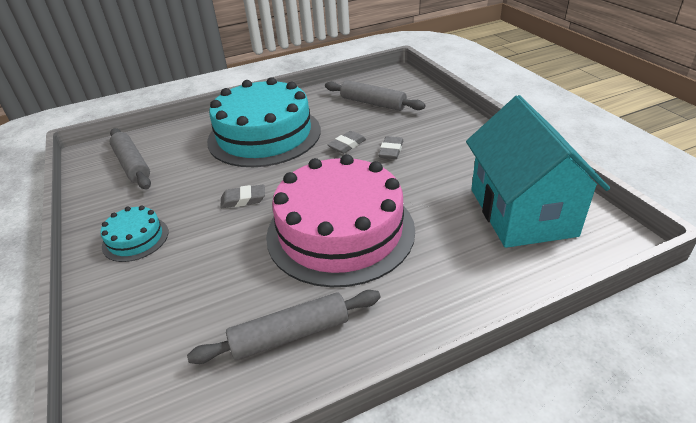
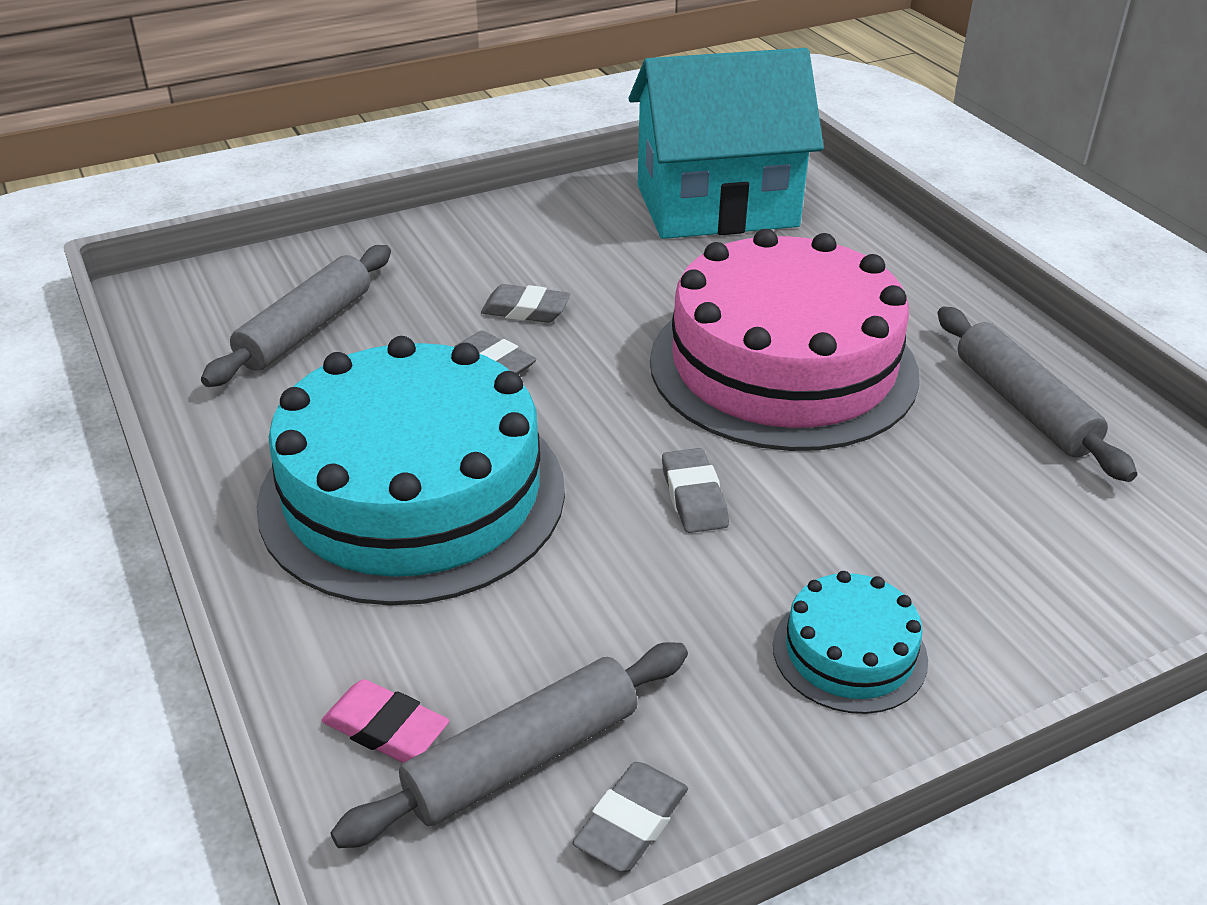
camera: 95 degrees left, 0 degrees up
(95, 186) = (631, 822): none -> grey eraser
(158, 141) = (386, 728): none -> pink eraser

